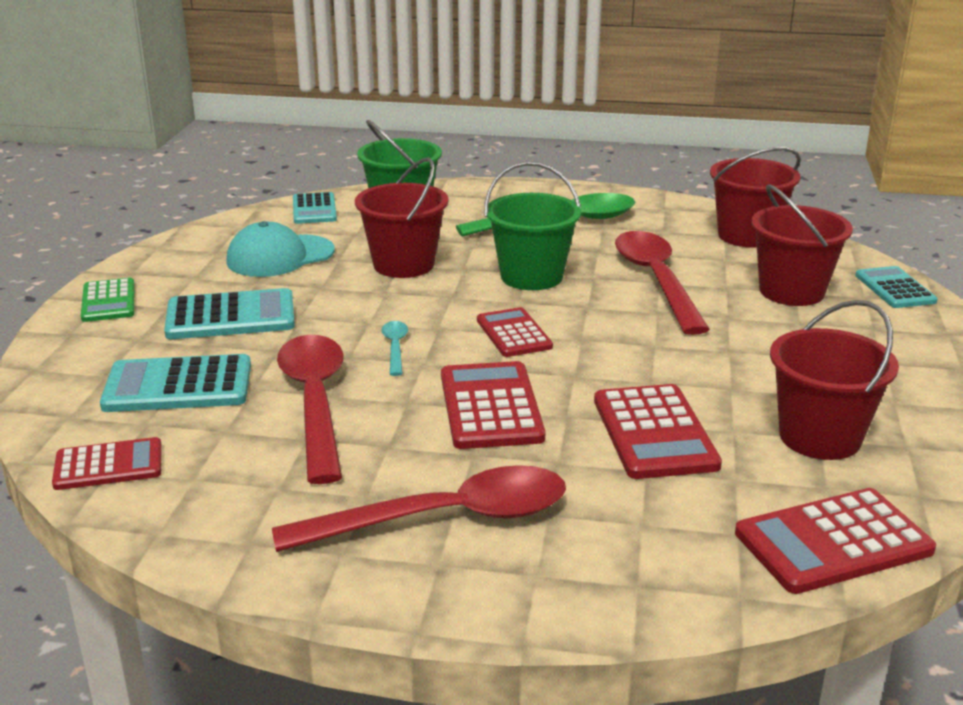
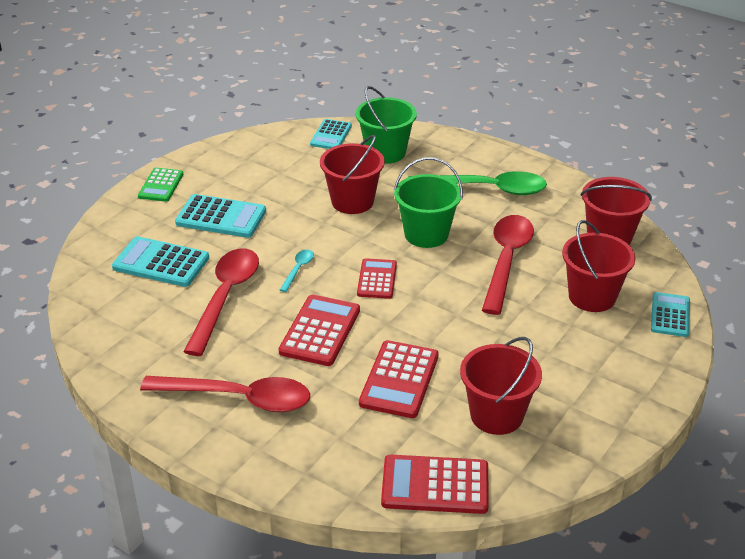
camera: 25 degrees right, 10 degrees up
(108, 465) = (95, 308): red calculator -> none
(280, 256) = (281, 173): turquoise cap -> none

